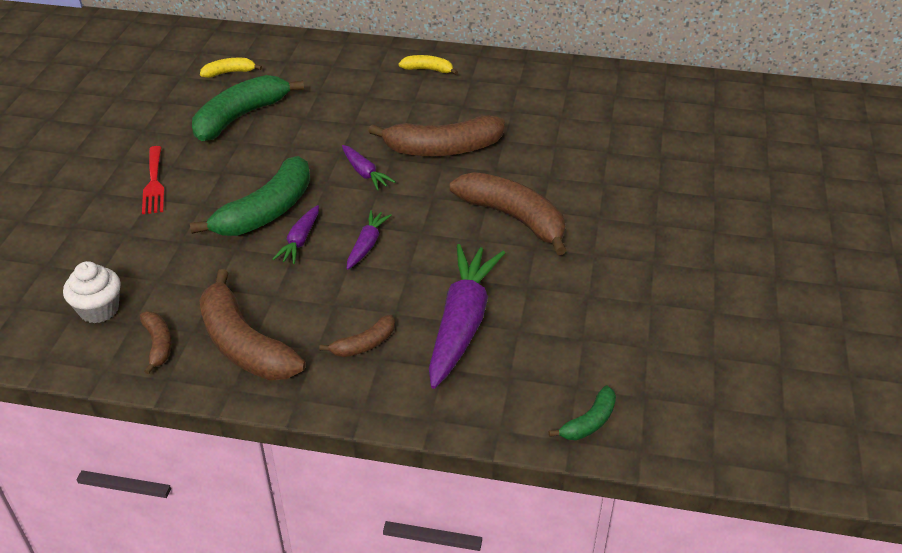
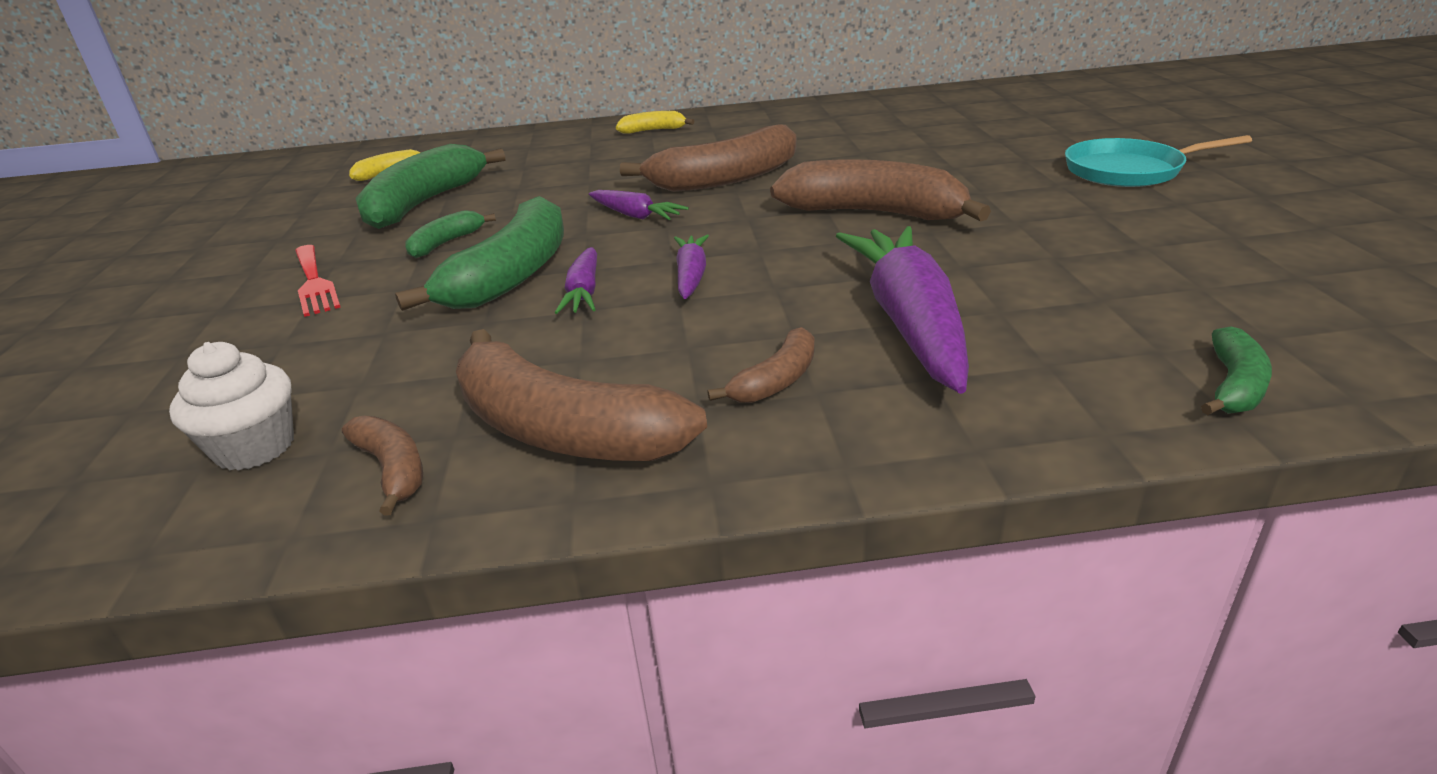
camera: 15 degrees left, 10 degrees down
(239, 167) = (446, 243): none -> green banana
(716, 224) = (1128, 170): none -> turquoise pan

